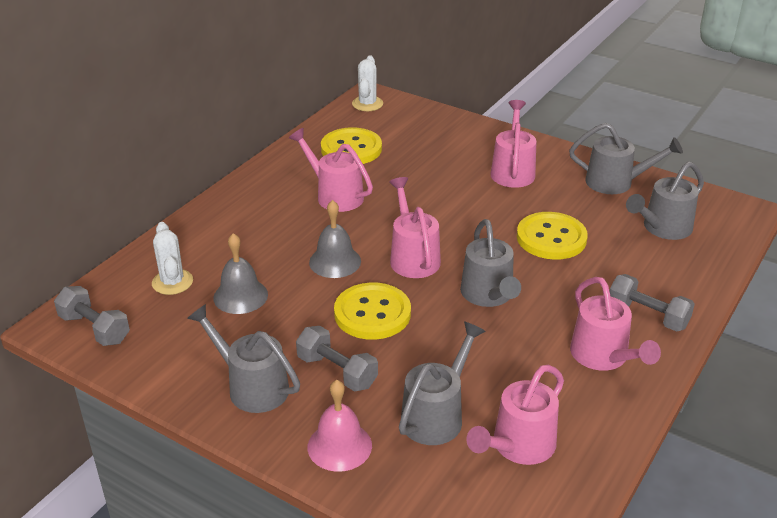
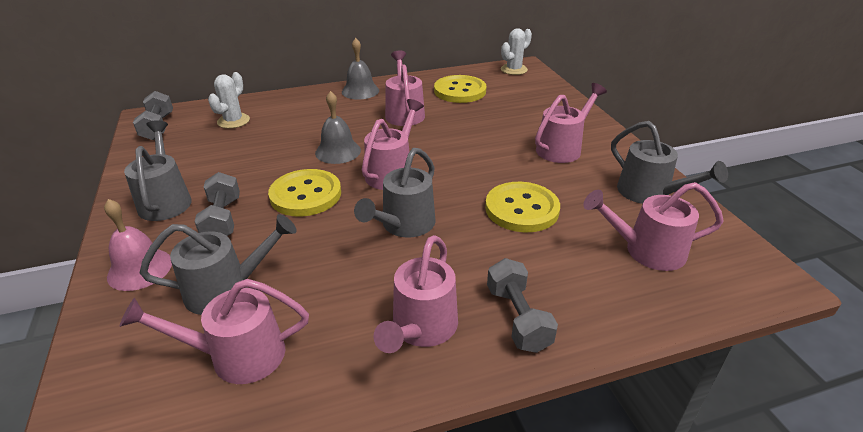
camera: 40 degrees right, 0 degrees up
(240, 296) = (252, 145): grey bell -> grey bell (360, 91)
(662, 228) = (646, 251): grey watering can -> pink watering can

